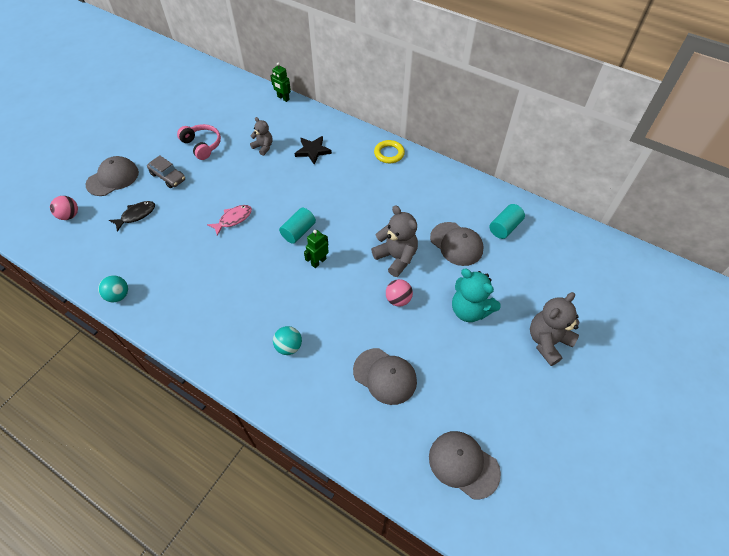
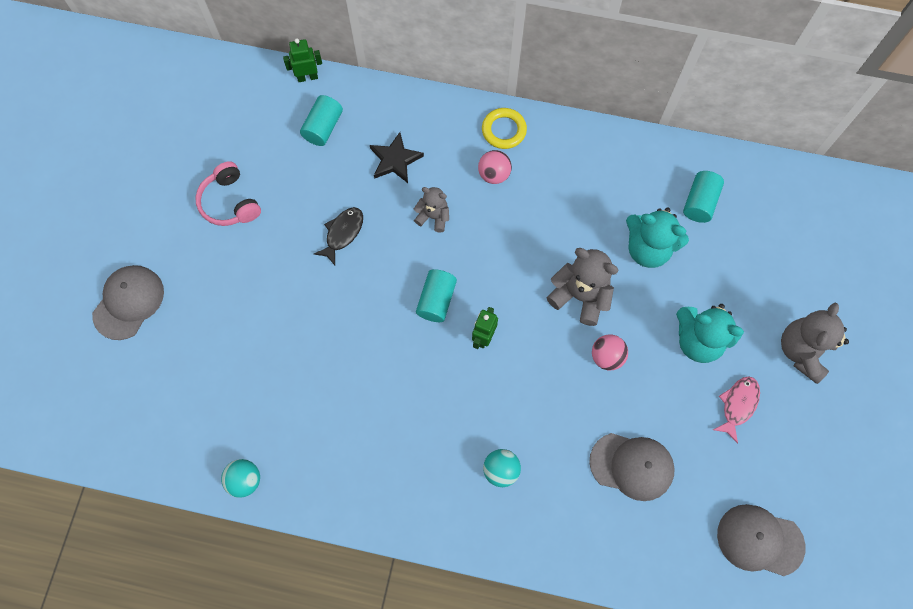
camera: 20 degrees left, 15 degrees up
(69, 215) = (102, 385): pink ball -> pink ball (494, 174)
(136, 215) = (199, 351): black fish -> black fish (343, 233)
(168, 177) = (209, 273): grey car -> none
(202, 145) = (230, 202): pink headphones -> pink headphones turned 150 degrees counterclockwise
(233, 219) = (339, 311): pink fish -> pink fish (738, 405)
(263, 147) = (321, 176): grey teddy bear -> grey teddy bear (433, 217)
(278, 124) = (323, 127): none -> turquoise cylinder
(283, 98) = (307, 77): green robot -> green robot turned 150 degrees clockwise
(456, 244) = (648, 249): grey cap -> turquoise teddy bear

